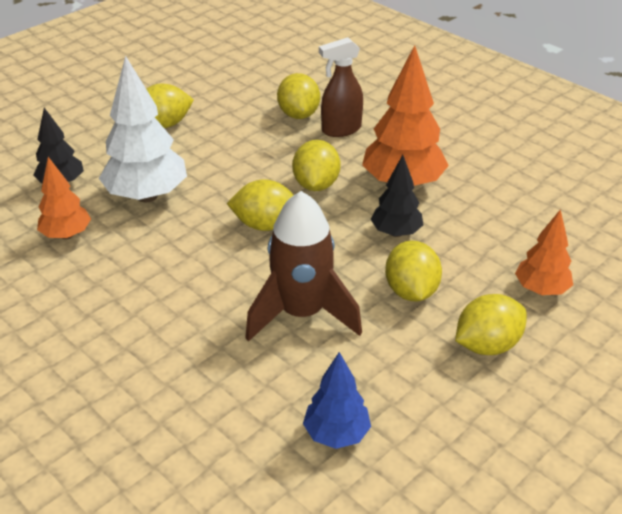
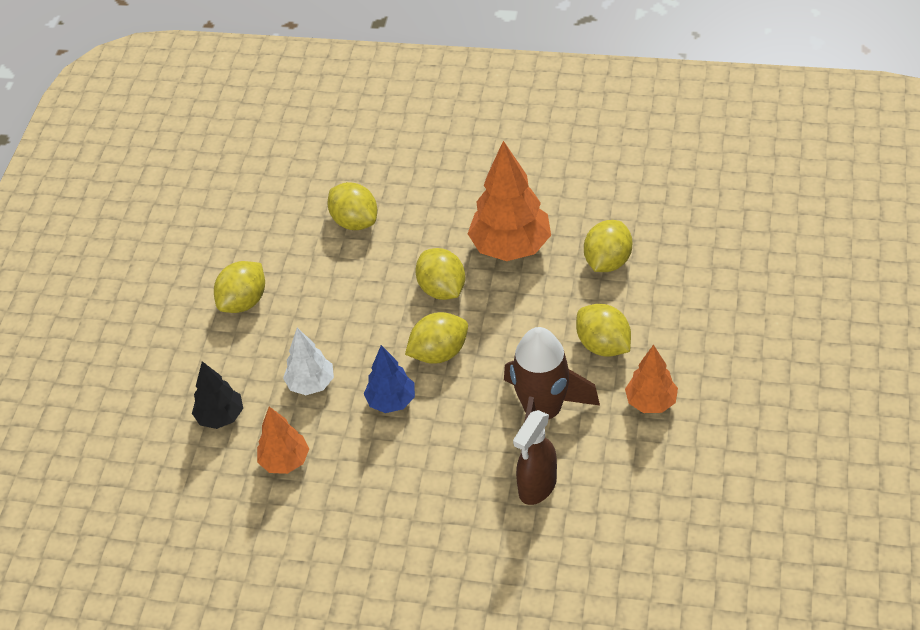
camera: 30 degrees left, 10 degrees up
(147, 196) = (311, 384): white tree -> white tree, size x0.58
(336, 434) = (650, 488): blue tree -> blue tree (391, 401)
(341, 130) = (408, 218): brown spray bottle -> brown spray bottle (537, 487)
(396, 232) = (547, 299): black tree -> none
(487, 345) = (691, 358): yellow lemon -> yellow lemon (607, 261)
(541, 289) = (691, 287): orange tree -> orange tree (651, 402)

